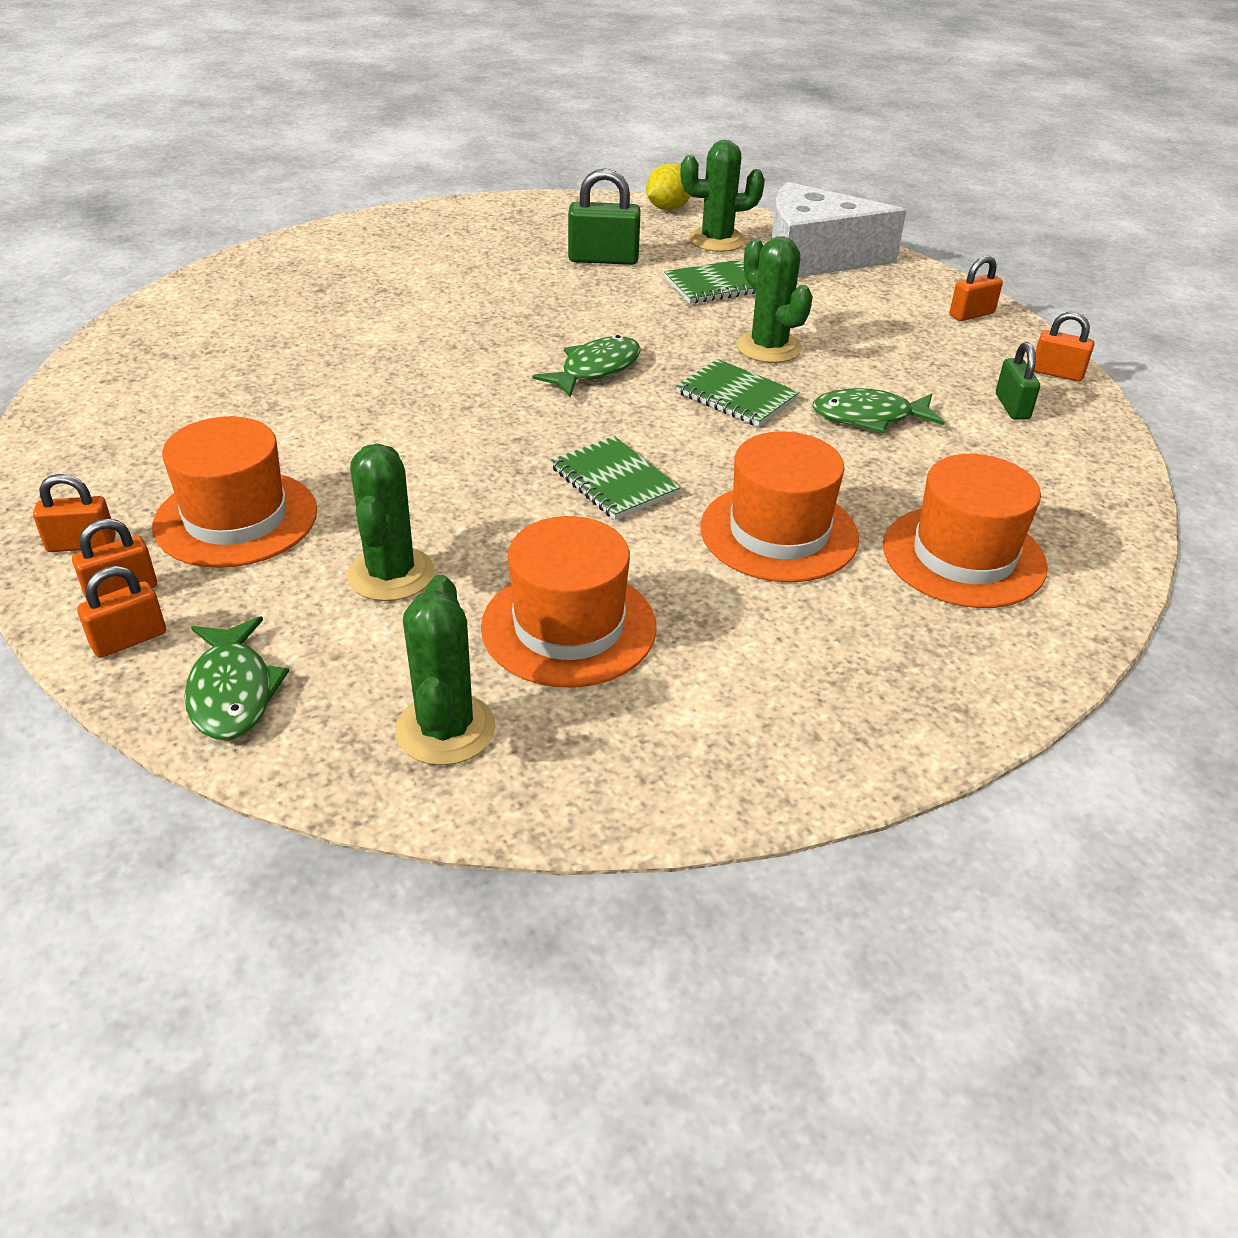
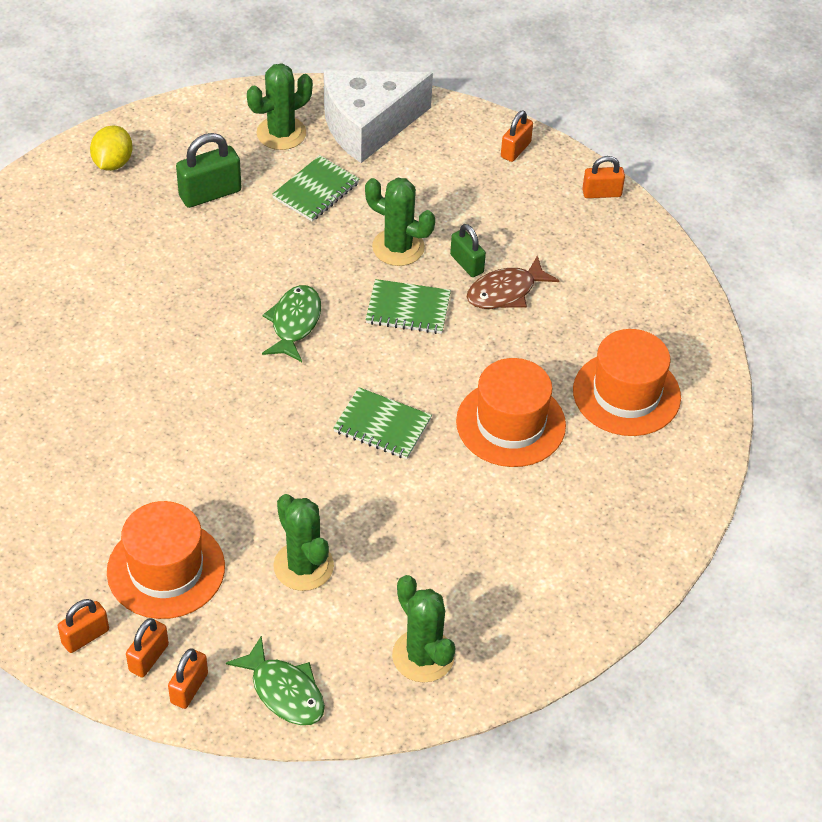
camera: 30 degrees left, 10 degrees up
(568, 627) = (438, 554): orange hat -> none
(668, 208) = (215, 105): yellow lemon -> yellow lemon (113, 163)
(869, 417) = (505, 292): green fish -> brown fish
(1012, 406) = (589, 241): green padlock -> green padlock (466, 264)

